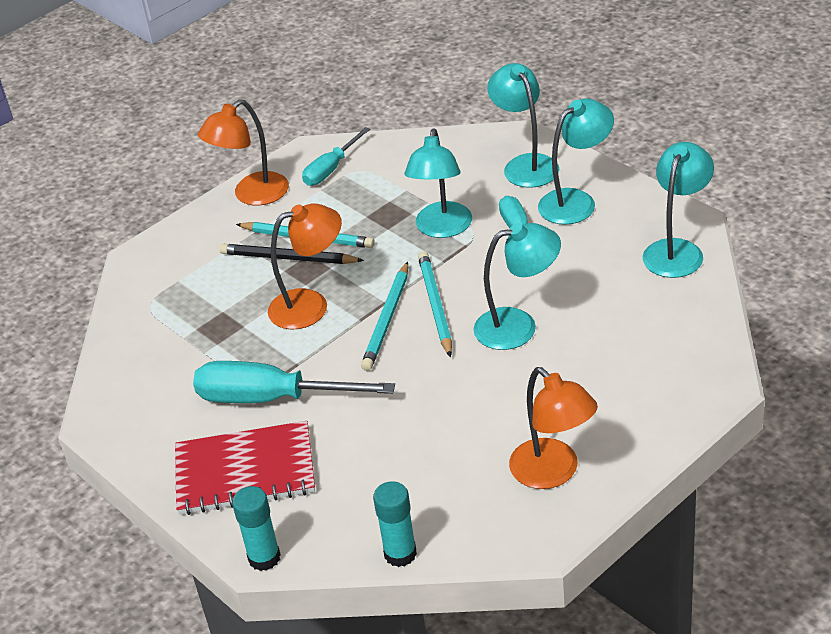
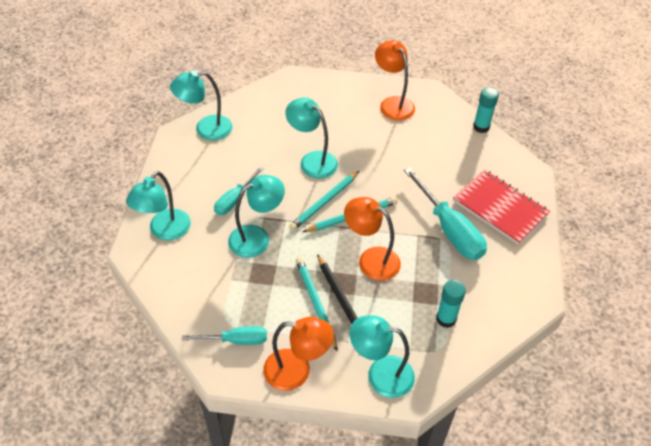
camera: 135 degrees left, 10 degrees up
(264, 558) = (531, 168): turquoise glue stick -> turquoise glue stick (446, 319)
(553, 473) = (393, 103): orange lamp -> orange lamp turned 45 degrees counterclockwise
(576, 201) = (188, 189): turquoise lamp -> turquoise lamp (380, 374)

